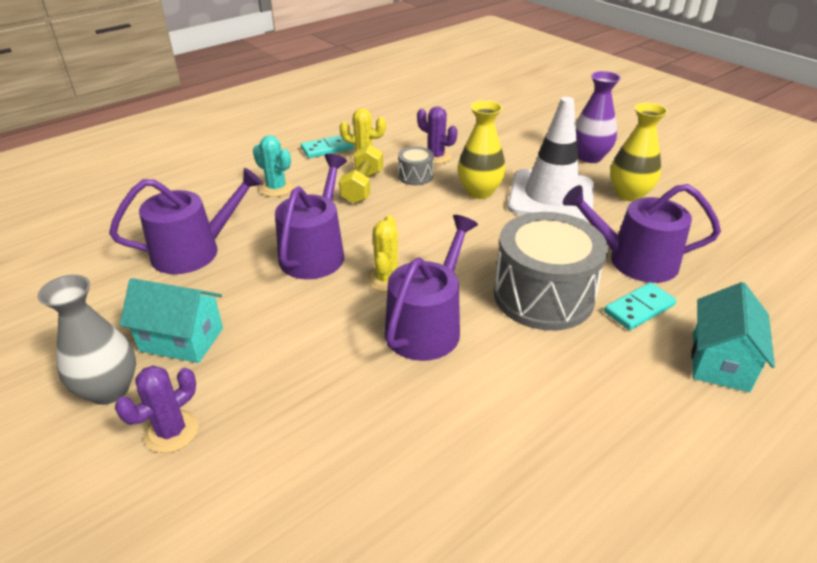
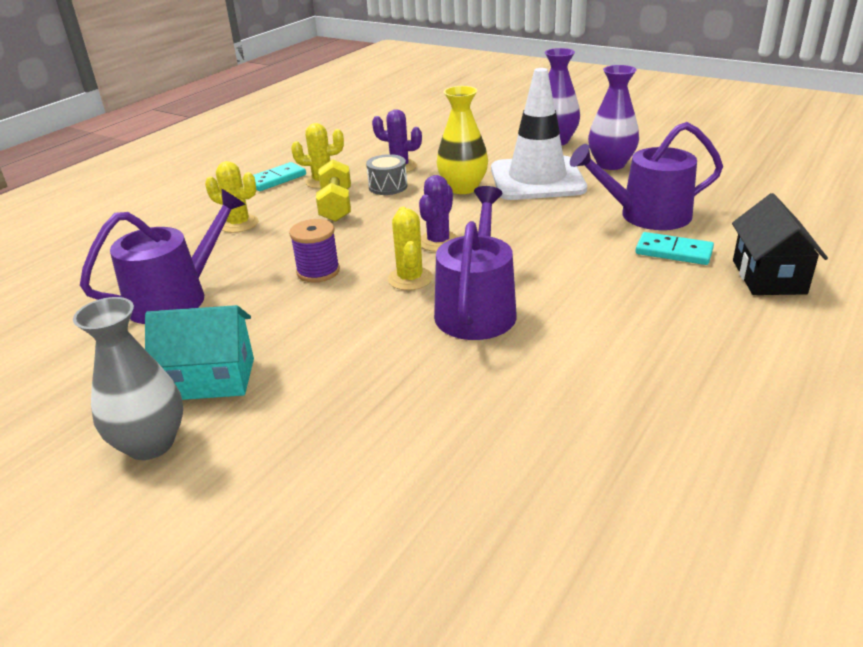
camera: 15 degrees left, 5 degrees down
(171, 431) = (250, 463): purple cactus -> purple cactus (438, 242)
(276, 188) = (239, 224): turquoise cactus -> yellow cactus
(315, 252) = (318, 271): purple watering can -> purple spool
(543, 296) = (577, 260): grey drum -> none
(629, 194) = (611, 164): yellow vase -> purple vase
(639, 309) = (673, 252): turquoise domino -> turquoise domino turned 75 degrees clockwise
(720, 361) = (768, 277): turquoise house -> black house

